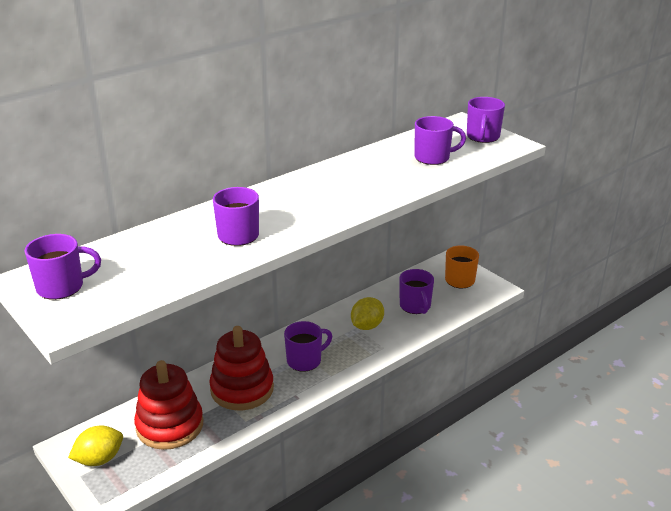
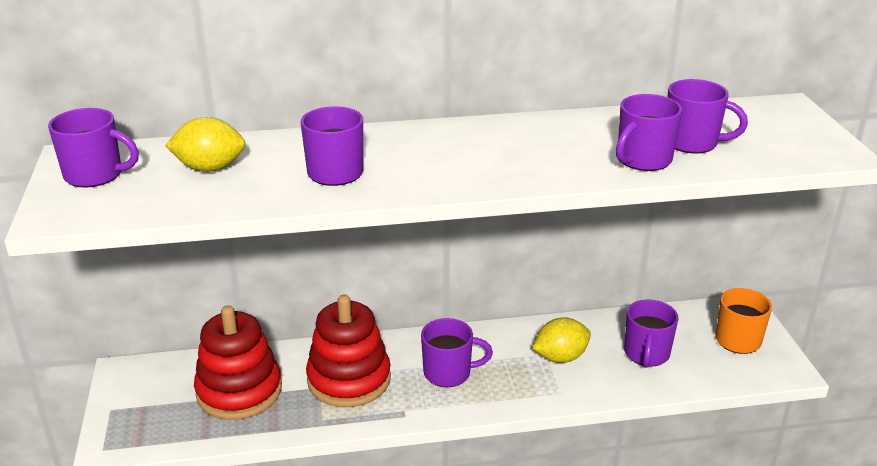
camera: 30 degrees right, 0 degrees up
(99, 459) = (142, 399): yellow lemon -> yellow lemon (210, 168)
(482, 137) = (798, 133): purple mug -> purple mug (643, 160)

